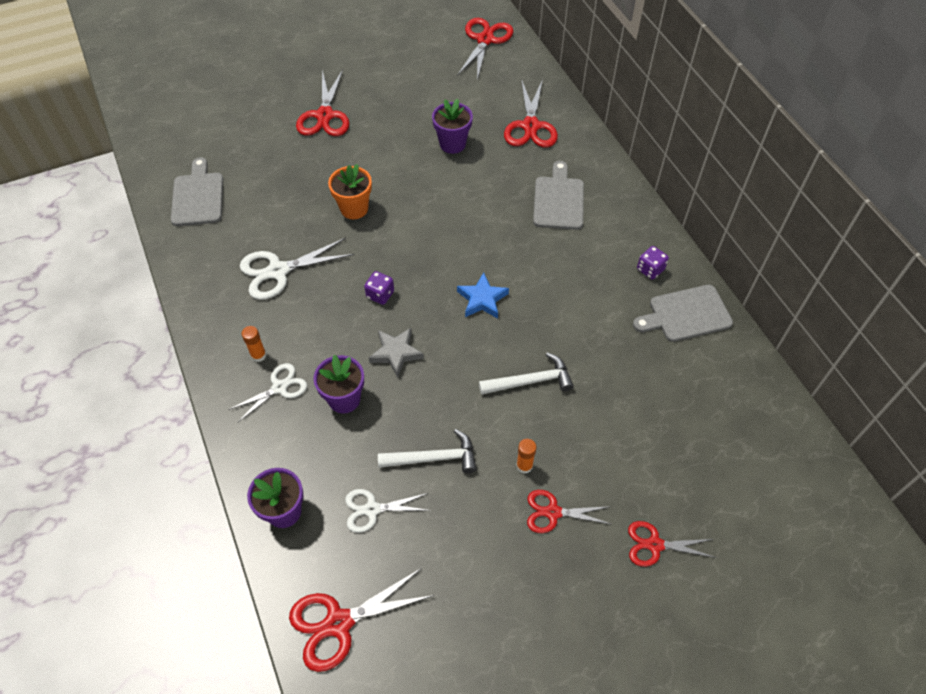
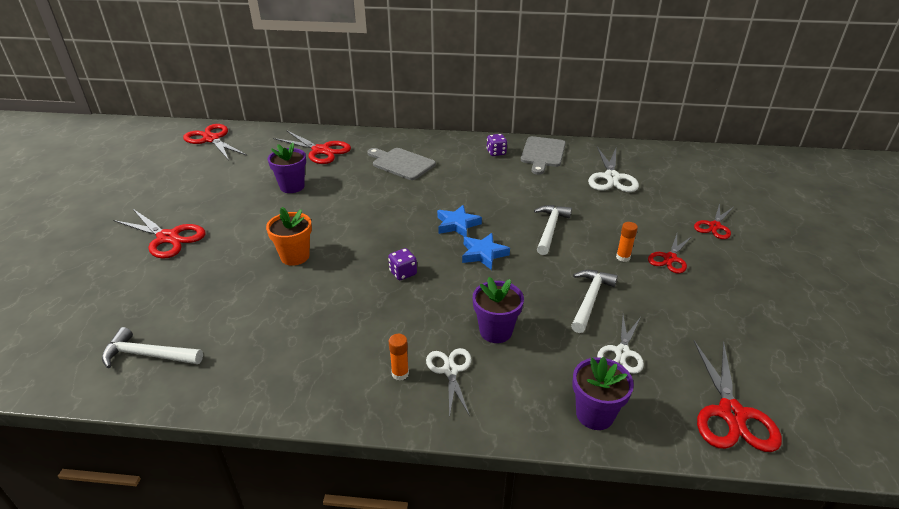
camera: 60 degrees left, 20 degrees down
(198, 196) = (148, 355): grey cutting board -> white hammer
(278, 271) = (313, 326): white scissors -> white scissors (611, 177)
(396, 353) = (471, 285): grey star -> none
(448, 342) = (483, 254): none -> blue star

